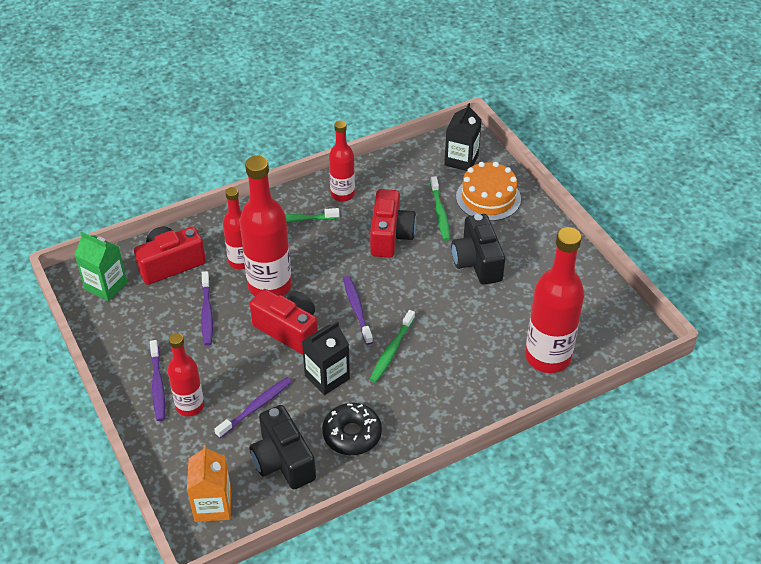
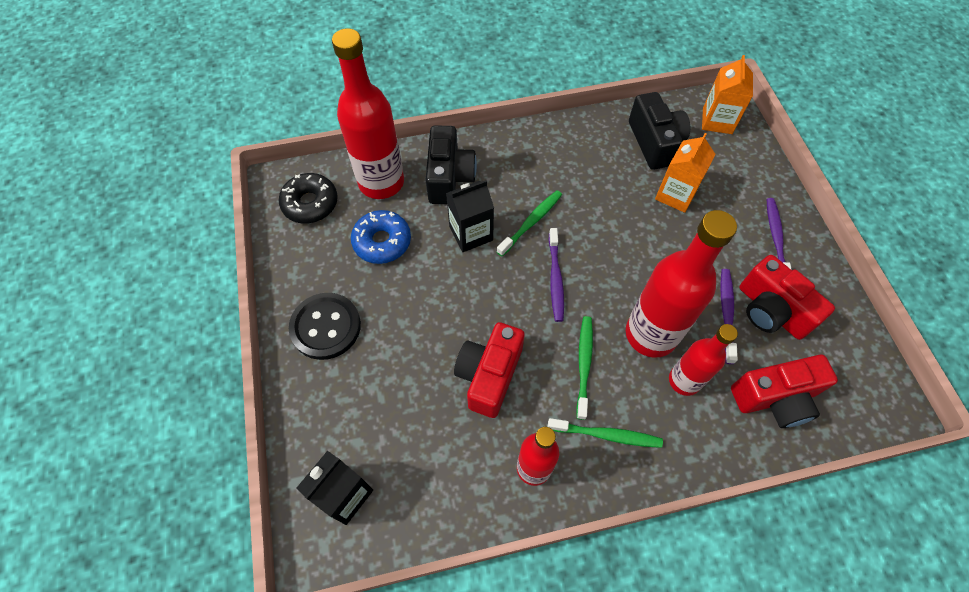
camera: 165 degrees left, 15 degrees up
(106, 286) = (854, 383): green carton -> none
(190, 406) = (741, 209): red bottle -> none
(256, 407) = (675, 194): purple toothbrush -> orange carton
(288, 330) = (635, 270): red camera -> red camera (771, 310)
(327, 377) = (602, 209): black carton -> black carton (471, 233)
(352, 434) = (589, 151): black donut -> black donut (310, 203)
(440, 213) = (414, 398): green toothbrush -> green toothbrush (584, 364)
(477, 262) = (400, 309): black camera -> black camera (449, 177)
(488, 198) = (341, 408): orange cake -> none
(518, 307) = (382, 242): none -> blue donut
(528, 240) = (326, 327): none -> black button

